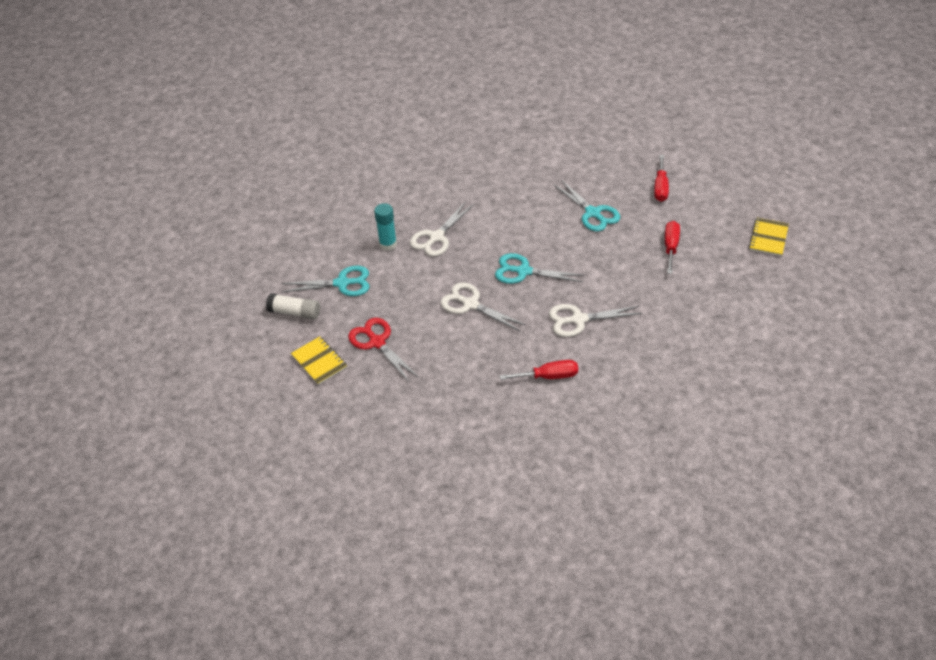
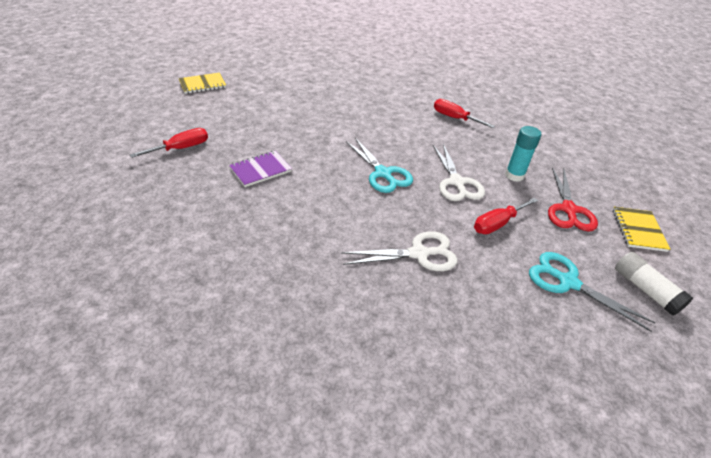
camera: 140 degrees left, 5 degrees down
(388, 244) = (478, 286): turquoise glue stick -> turquoise glue stick (514, 175)
(578, 320) = (391, 127): white scissors -> none
(593, 213) = (260, 170): turquoise scissors -> purple notebook
(670, 247) = (261, 117): red screwdriver -> red screwdriver (497, 224)

